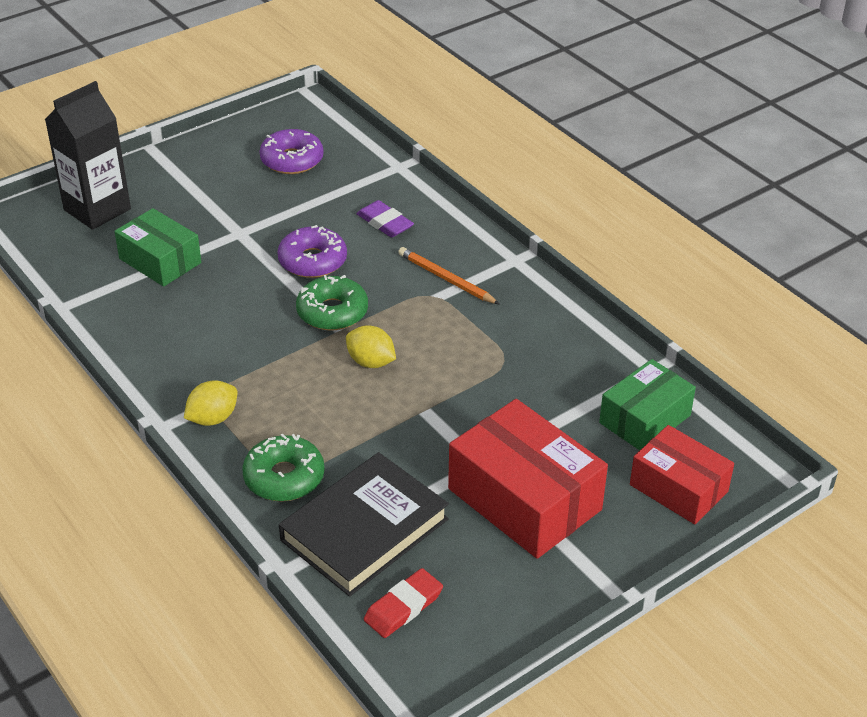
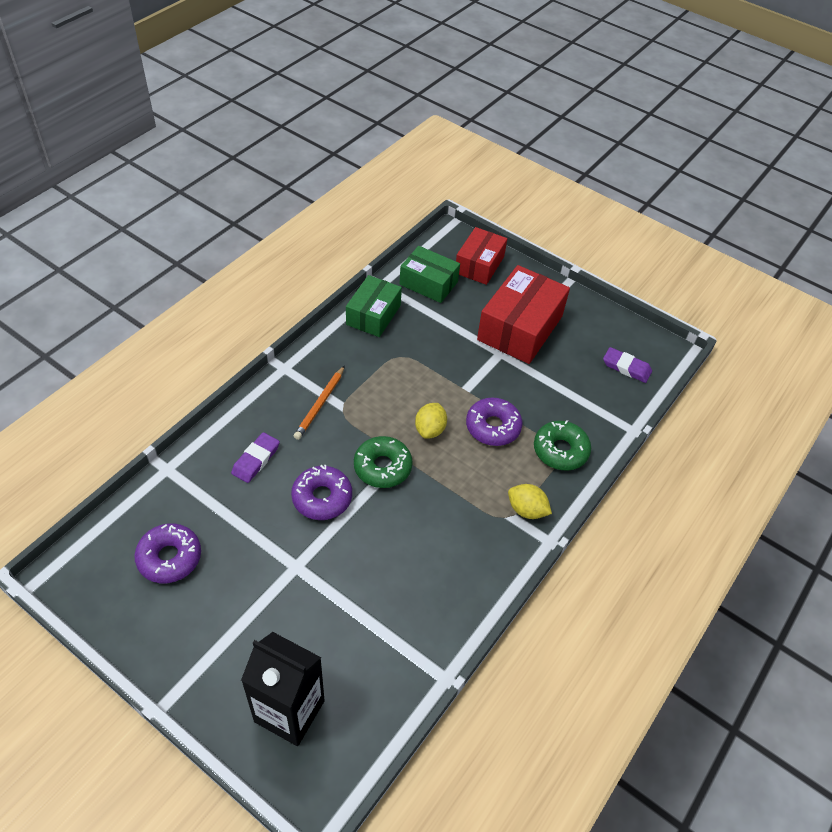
camera: 110 degrees left, 10 degrees up
(160, 261) = (355, 618): green box -> green box (373, 315)
(351, 421) = (493, 427): none -> purple donut
(364, 529) = (581, 398): black book -> none
(403, 607) = (626, 367): red eraser -> purple eraser

